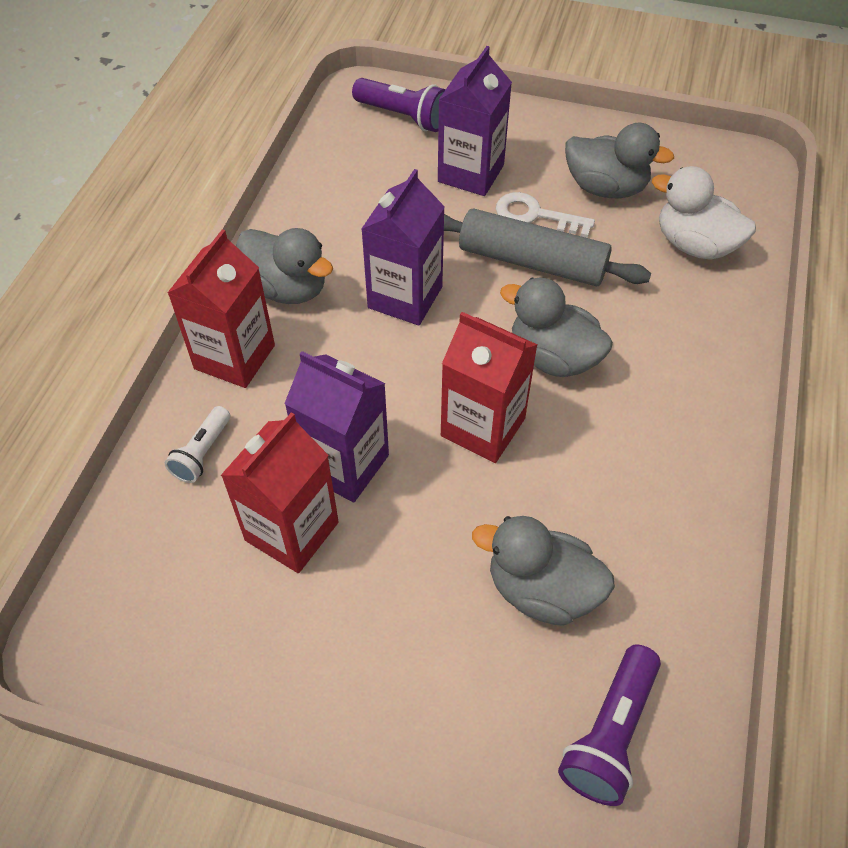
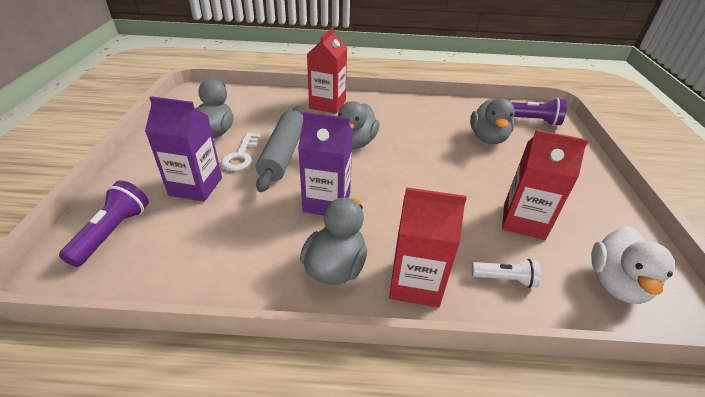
camera: 105 degrees left, 15 degrees down
(345, 464) = (467, 207): purple carton -> none
(483, 427) = (412, 161): red carton -> red carton (327, 104)
(694, 245) = (262, 106): white duck -> white duck (616, 283)

